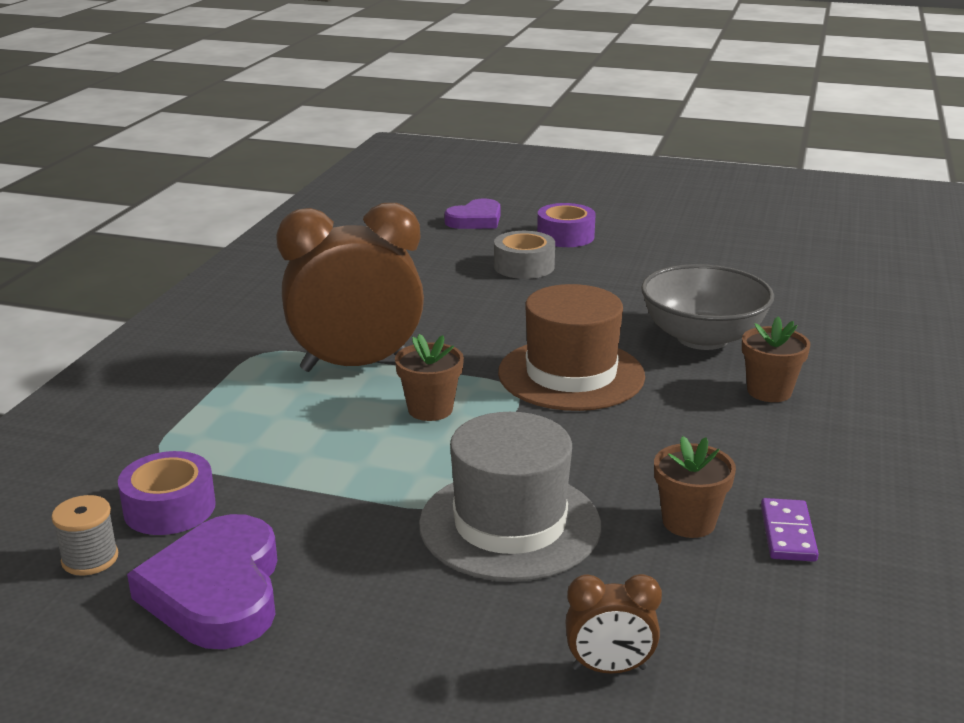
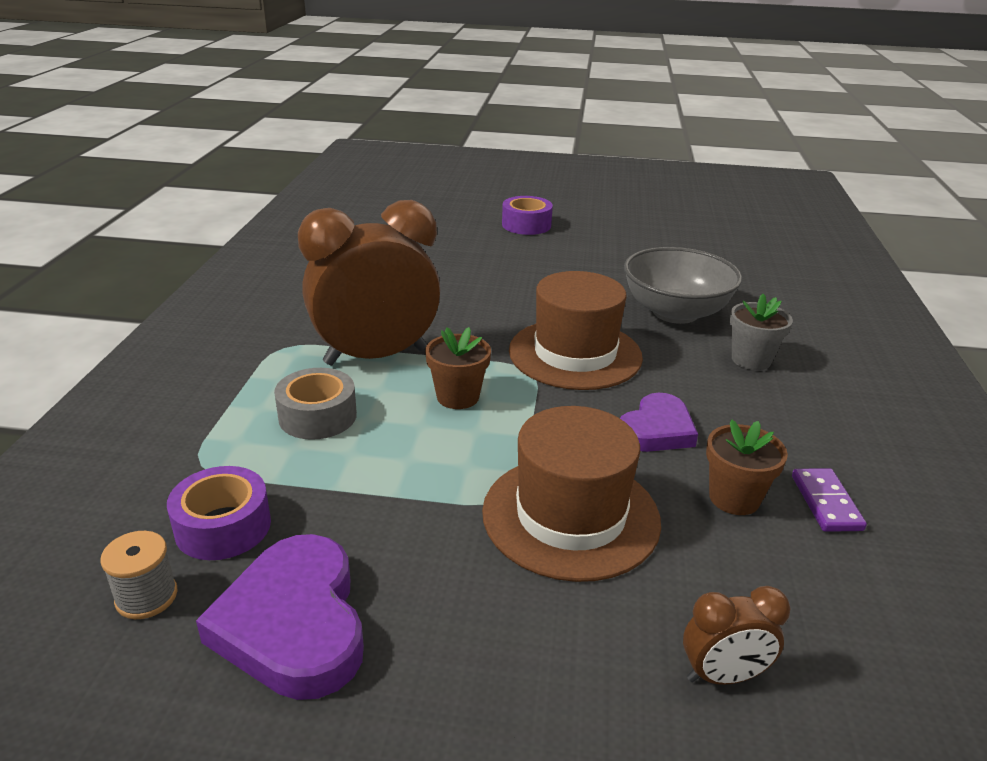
camera: 10 degrees left, 5 degrees up
(475, 220) = (444, 213): purple heart -> purple heart (656, 430)
(510, 525) = (571, 516): grey hat -> brown hat
(524, 266) = (499, 253): grey tape -> grey tape (317, 416)
(769, 391) = (751, 360): brown flower pot -> grey flower pot

